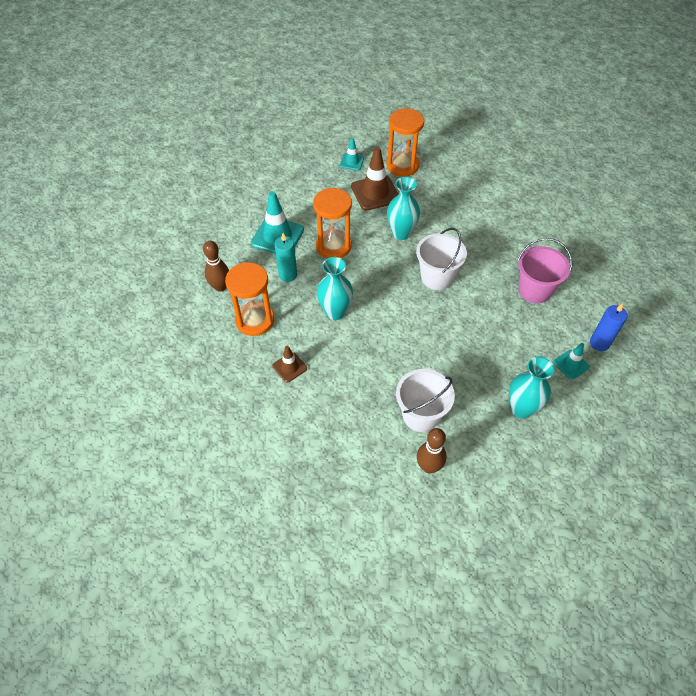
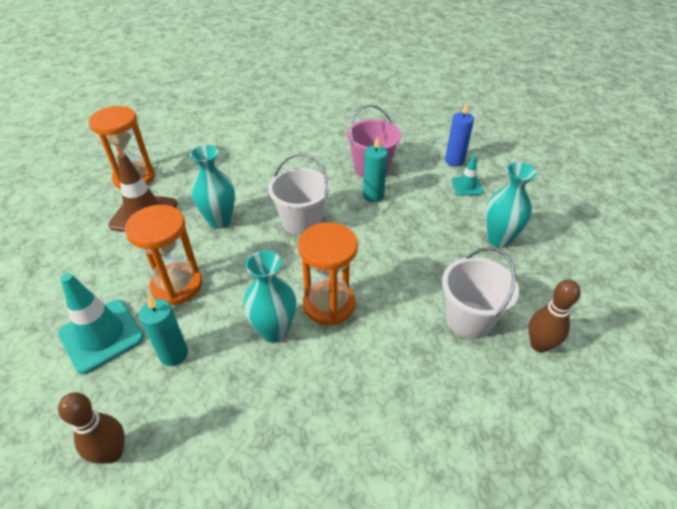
camera: 60 degrees left, 10 degrees down
(255, 320) = (212, 432): orange hourglass -> orange hourglass (329, 304)
(289, 367) = (321, 425): brown traffic cone -> none
(352, 162) = (78, 212): turquoise traffic cone -> none
(502, 306) = (373, 196): none -> turquoise candle

